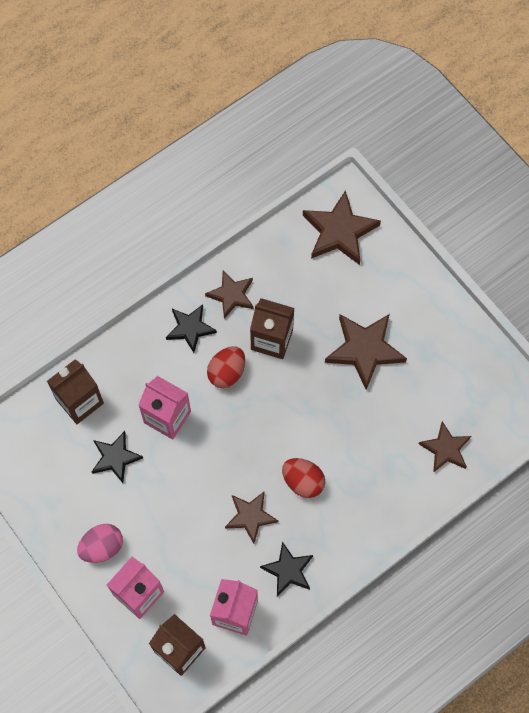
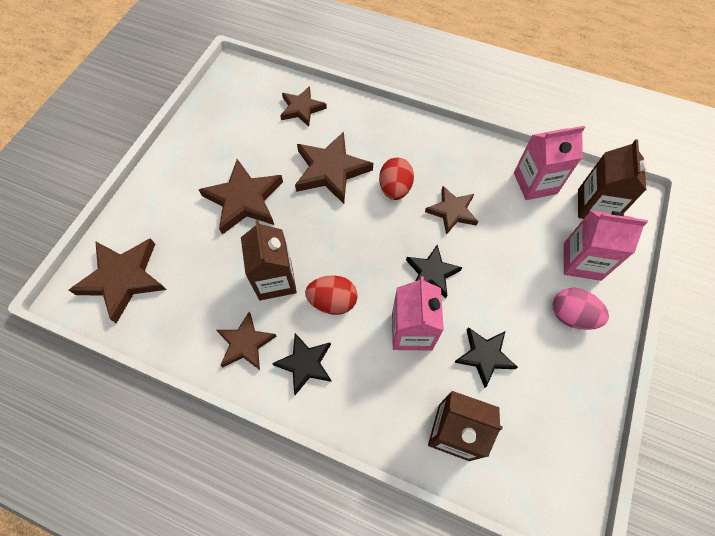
camera: 120 degrees left, 5 degrees down
(288, 570) = (474, 164): black star -> black star (432, 273)
(355, 437) = (331, 170): none -> brown star

